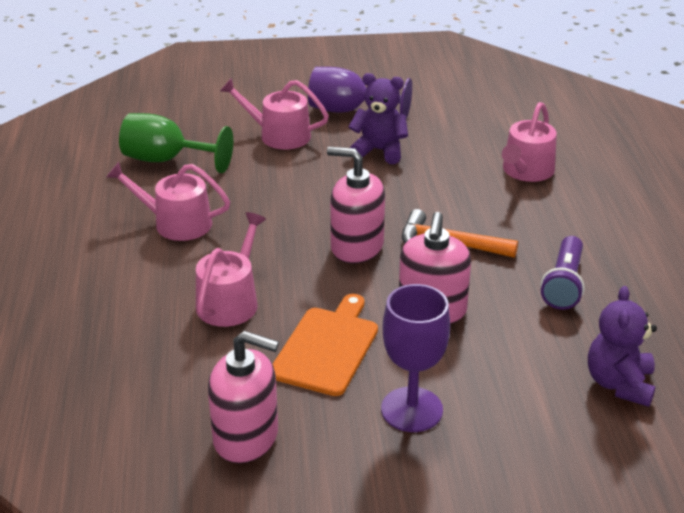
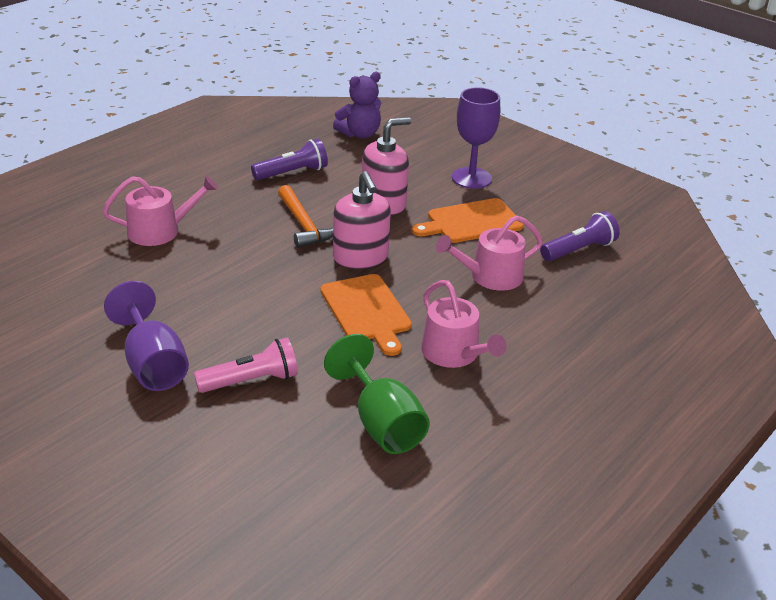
camera: 135 degrees left, 0 degrees up
(184, 389) = (579, 250): none -> purple flashlight
(246, 437) = (570, 213): pink soap dispenser -> none
(279, 135) = (251, 381): pink watering can -> pink flashlight
(282, 212) = (366, 311): none -> orange cutting board
(379, 151) = (210, 310): purple teddy bear -> none

